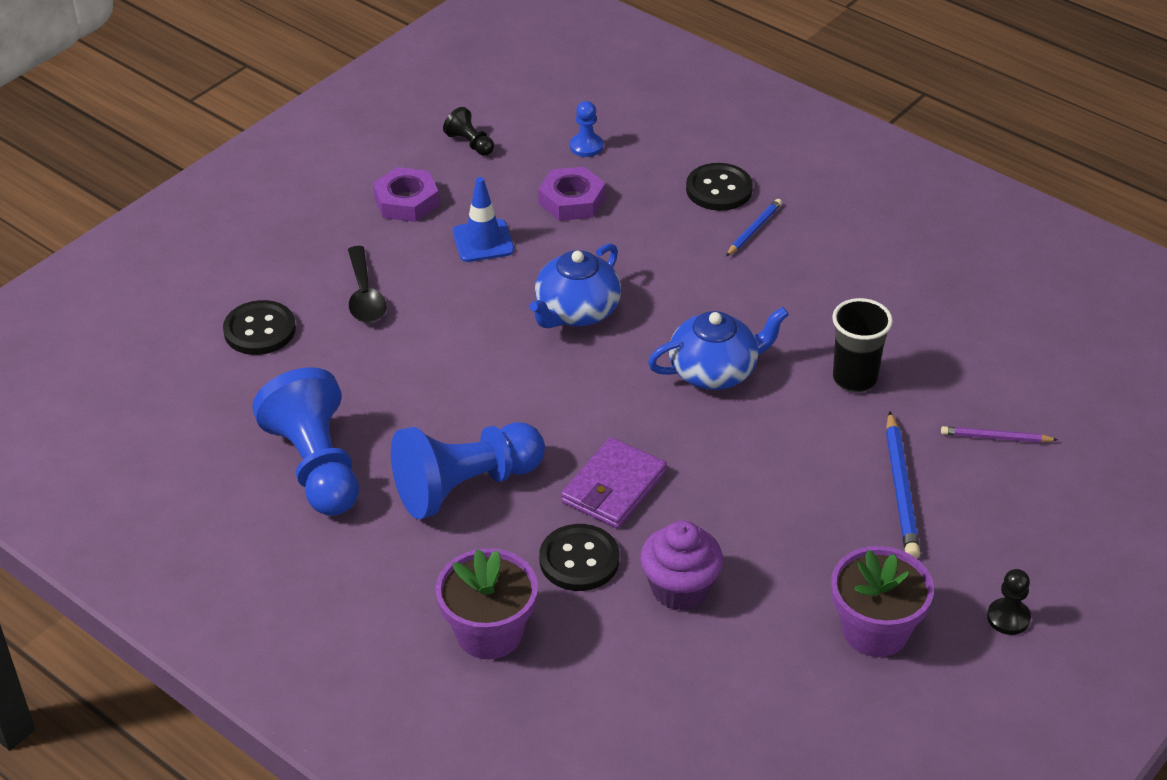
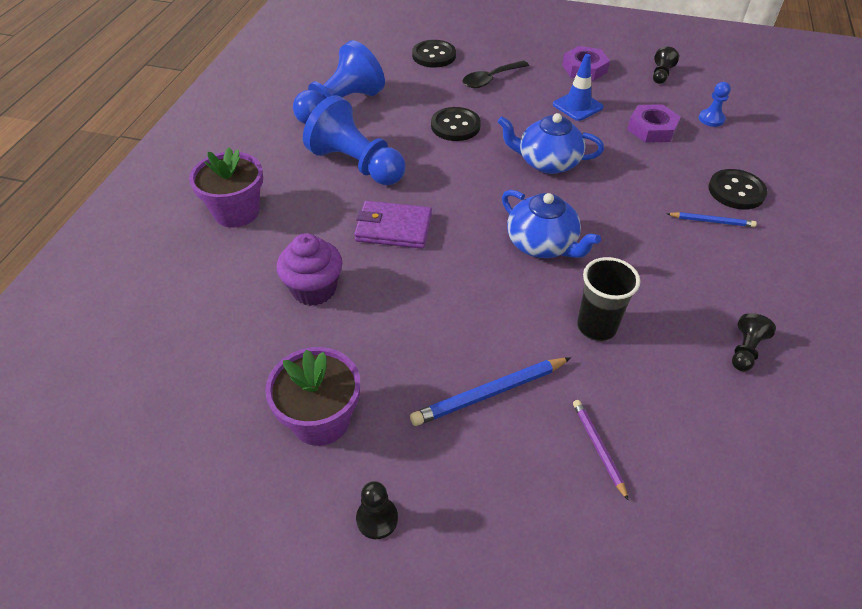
camera: 65 degrees right, 5 degrees up
(579, 560) = (318, 232): black button -> black button (455, 126)
(933, 292) = (745, 350): none -> black pawn

